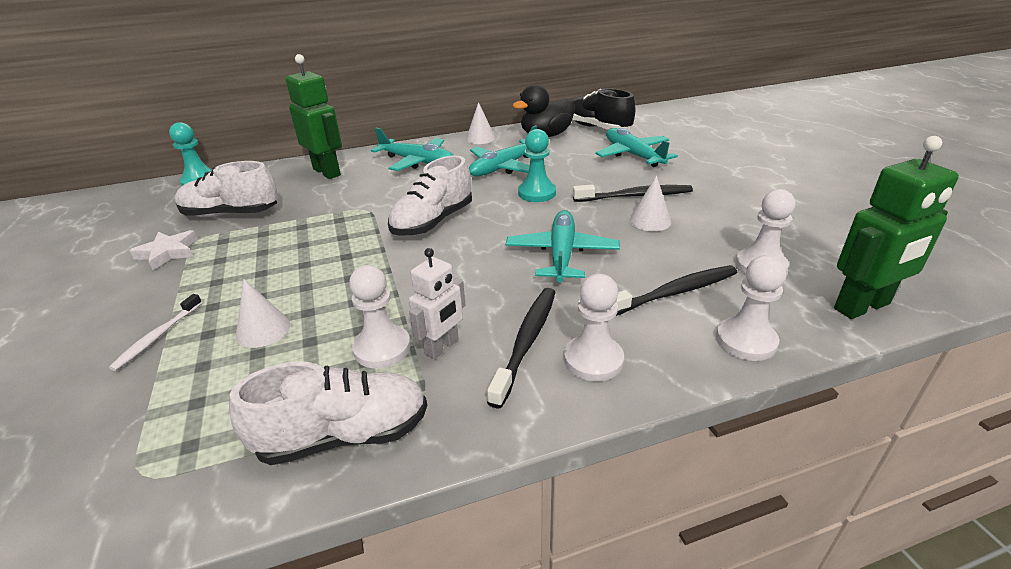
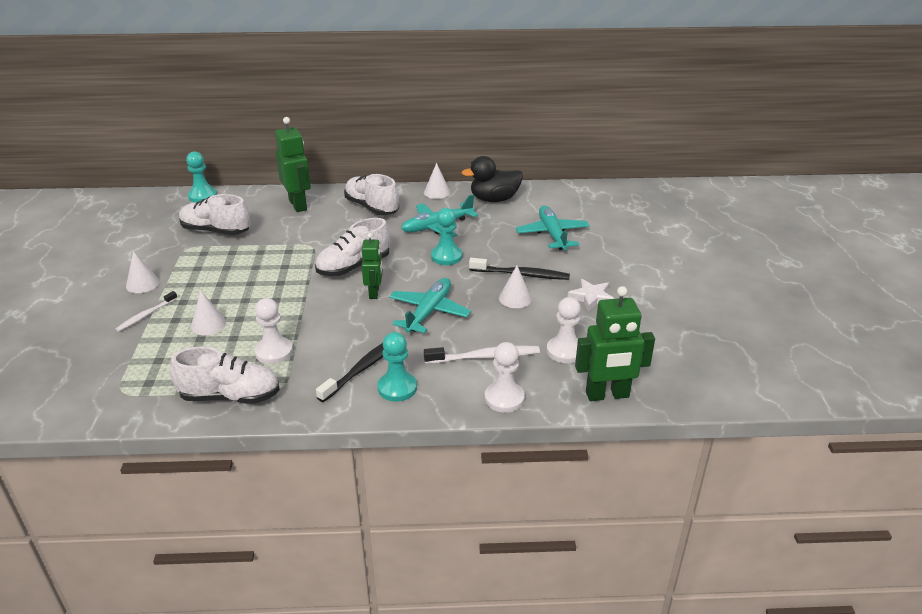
camera: 15 degrees right, 0 degrees up
(141, 294) = (142, 284): none -> white cone
(168, 253) = (166, 255): white star -> white star (591, 298)
(417, 161) = (371, 207): turquoise plane -> white shoe
(442, 347) = (310, 359): white robot -> none
(478, 245) = (374, 293): none -> green robot
(593, 360) = (397, 388): white pawn -> turquoise pawn
(598, 128) = (545, 199): black shoe -> none
(674, 293) = (485, 357): black toothbrush -> white toothbrush

